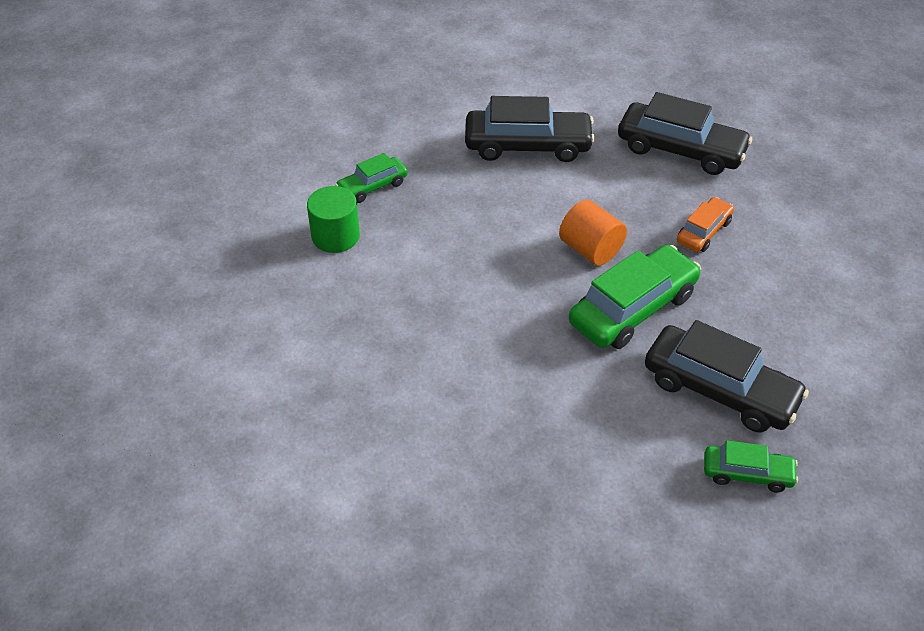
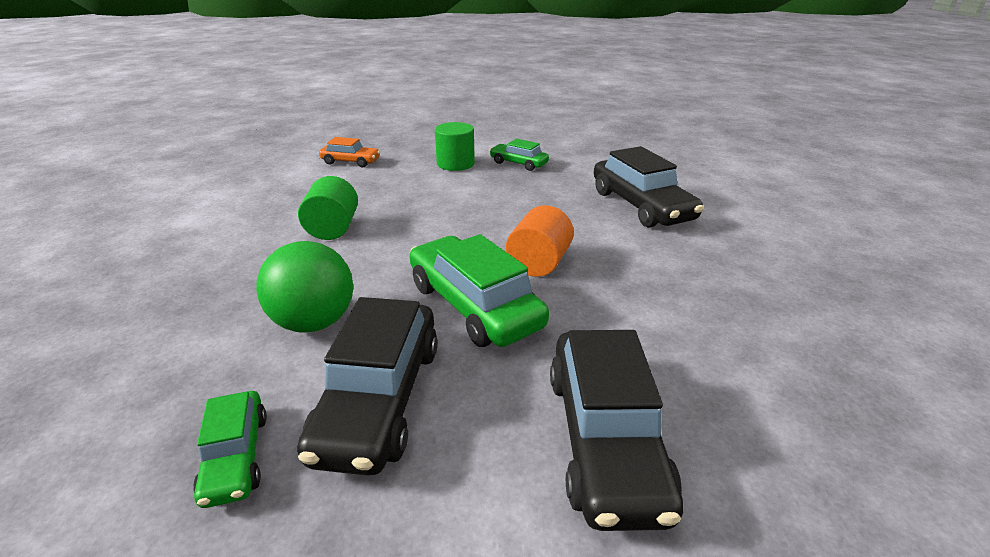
camera: 65 degrees right, 15 degrees down
(442, 374) = (333, 229): none -> green cylinder
(610, 413) = (314, 322): none -> green ball
(633, 309) = (474, 305): green car -> green car turned 150 degrees counterclockwise
(680, 150) = (756, 285): black car -> black car (605, 438)
(703, 232) = (641, 329): orange car -> orange car (350, 162)

